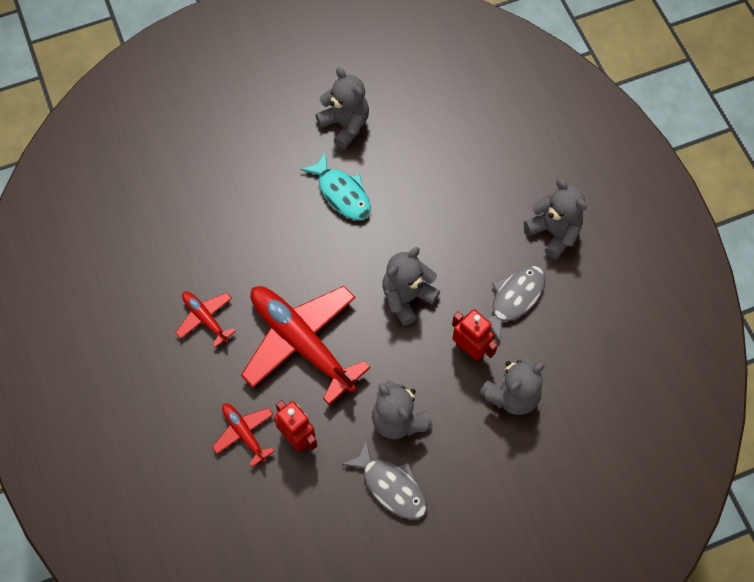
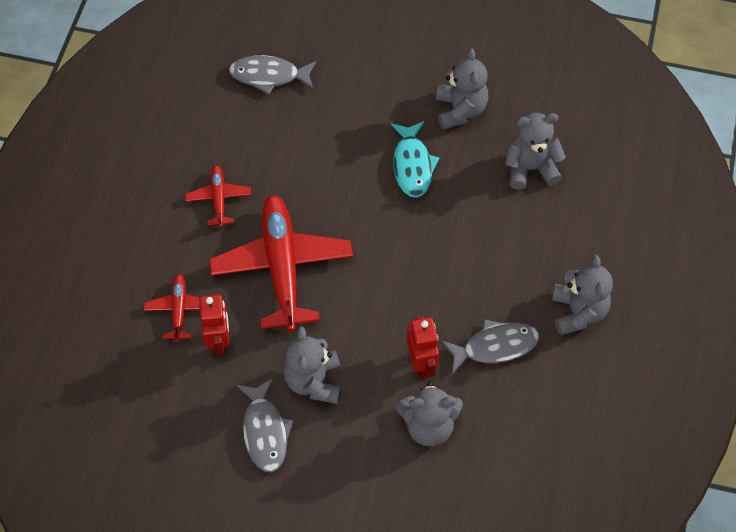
camera: 35 degrees right, 5 degrees down
(167, 188) = (268, 76): none -> grey fish
(407, 297) = (401, 286): grey teddy bear -> grey teddy bear (530, 168)

